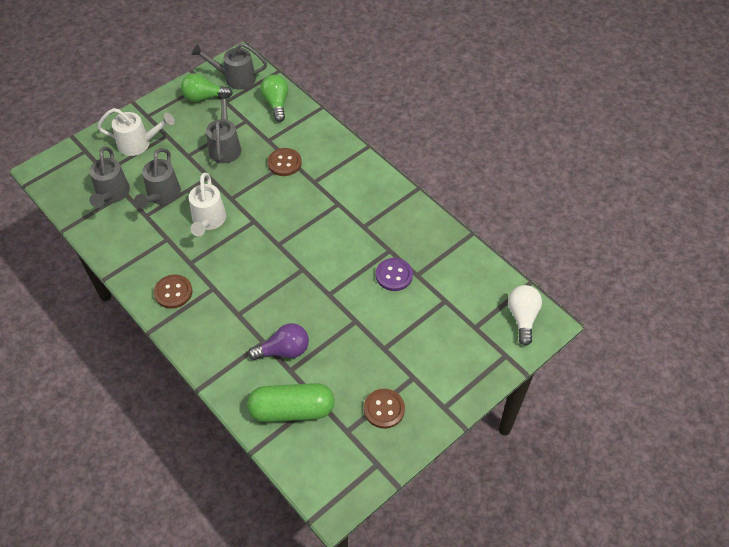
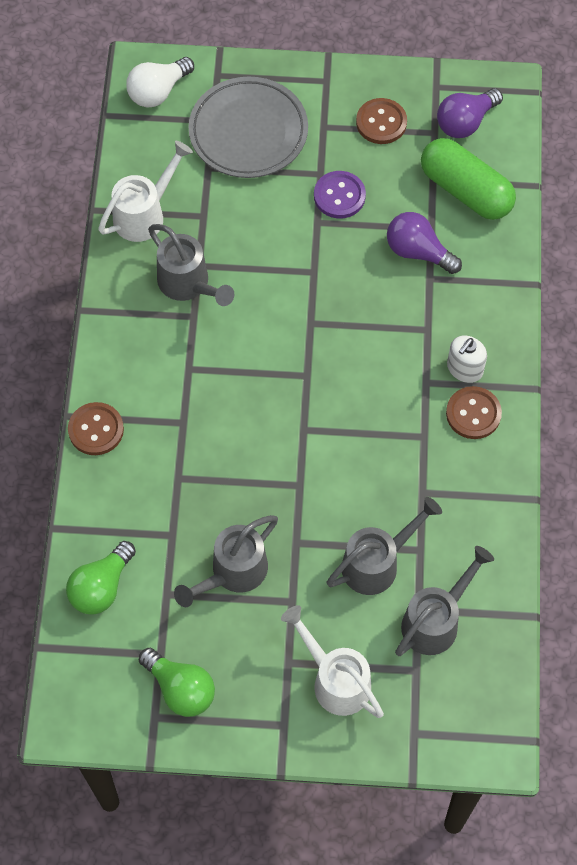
camera: 135 degrees left, 10 degrees up
(198, 310) = (464, 368): none -> white soap dispenser
(208, 221) = (354, 475): white watering can -> white watering can (144, 214)
(235, 78) = (106, 687): grey watering can -> grey watering can (188, 284)
(284, 163) = (188, 480): brown button -> brown button (96, 430)
(335, 455) = (465, 122): none -> purple light bulb
(394, 275) = (226, 235): purple button -> purple button (339, 196)
(449, 337) = (248, 132): none -> grey plate

